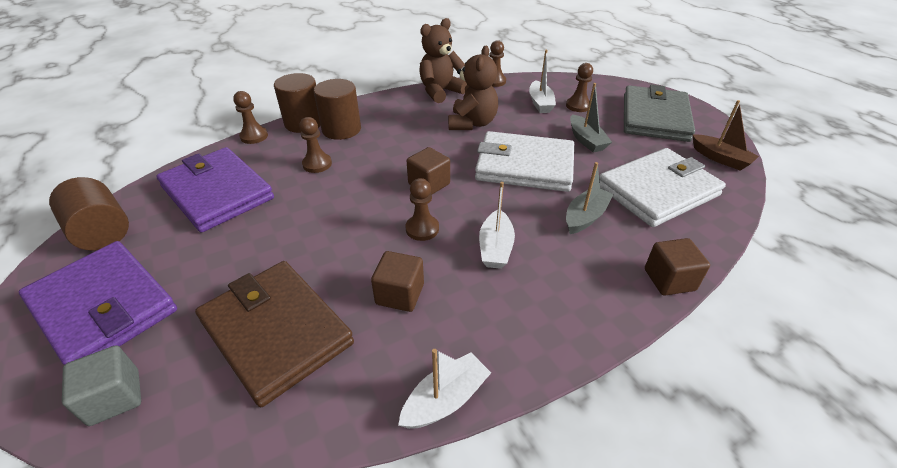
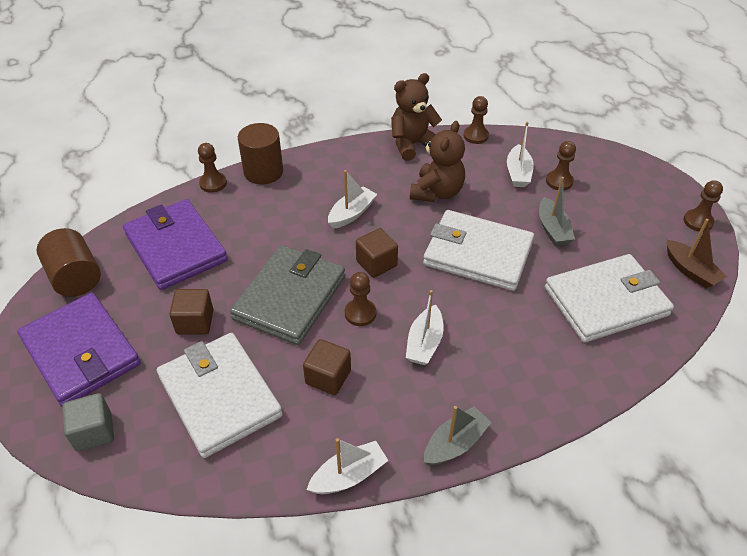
camera: 10 degrees right, 5 degrees up
(276, 332) = (219, 396): brown wallet -> white wallet
(317, 164) = (271, 226): brown pawn -> brown pawn (698, 221)
(341, 129) = (300, 185): brown cylinder -> none
(395, 147) = (352, 213): none -> white boat
(585, 217) = (521, 322): grey boat -> grey boat (455, 443)
(654, 117) = (640, 207): grey wallet -> grey wallet (290, 297)
(669, 280) = (578, 399): brown cube -> brown cube (195, 322)

